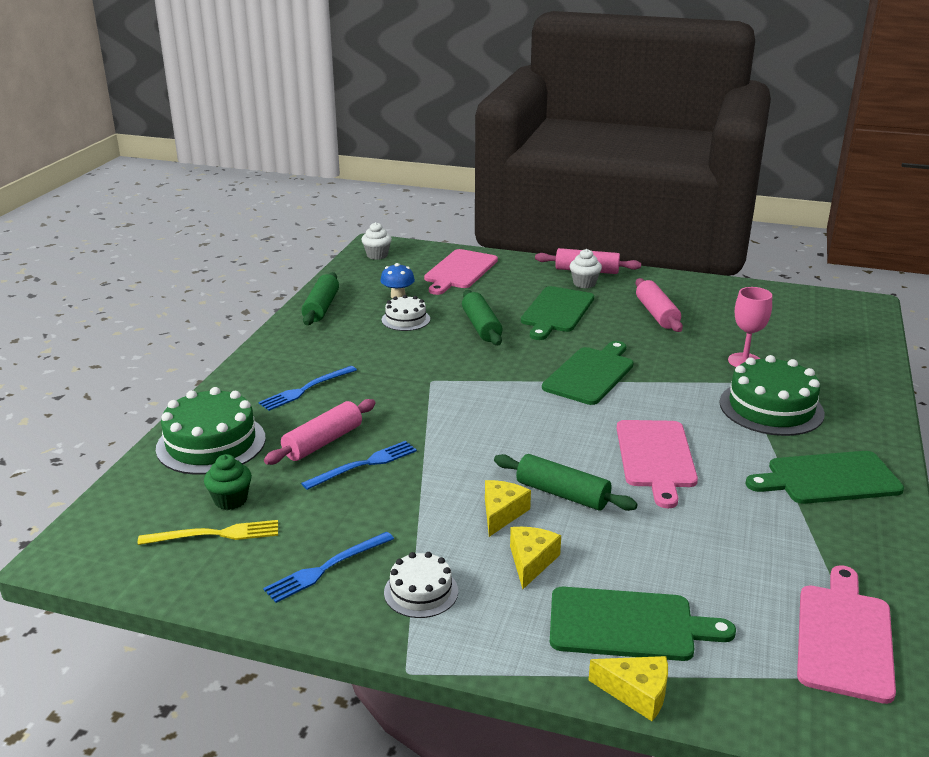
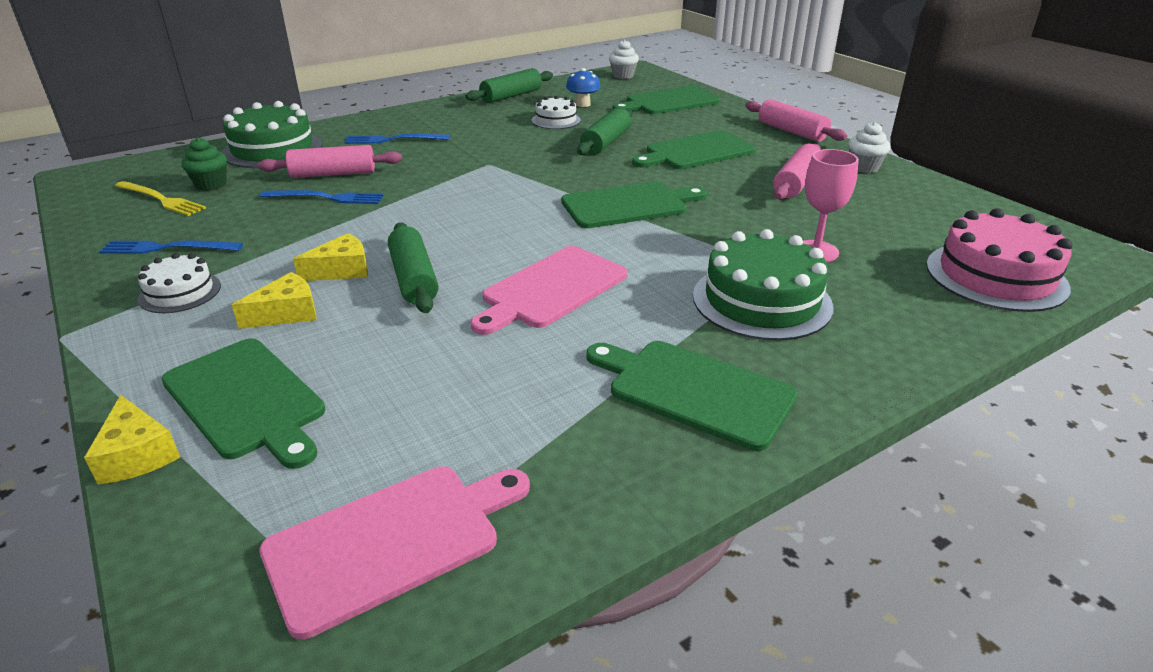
camera: 40 degrees right, 5 degrees up
(459, 271) = (669, 102): pink cutting board -> green cutting board
(584, 283) = (768, 140): white cupcake -> white cupcake (864, 167)
(844, 339) = (996, 276): none -> pink cake

